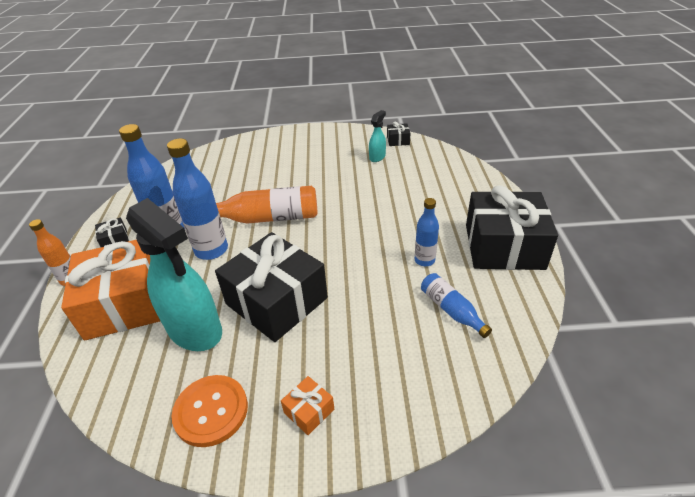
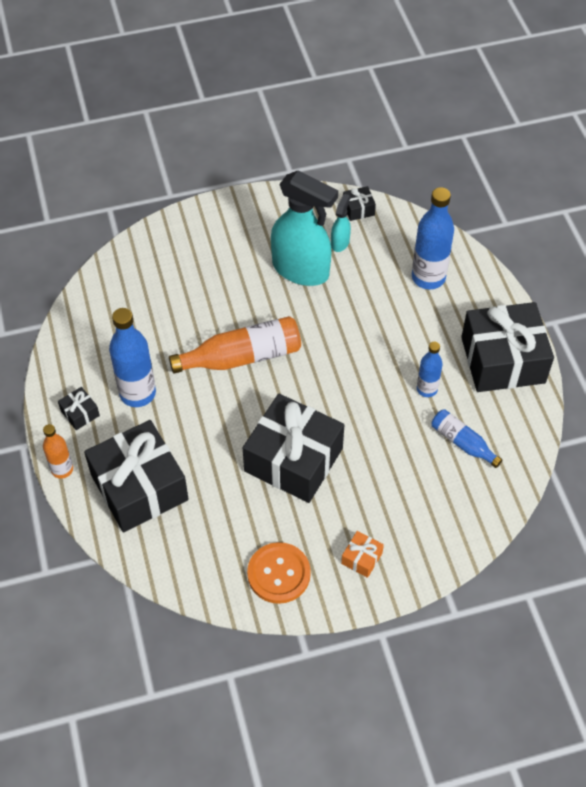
camera: 15 degrees left, 15 degrees up
(125, 303) = (139, 487): orange gift -> black gift
(195, 330) = (227, 503): turquoise spray bottle -> turquoise spray bottle (301, 270)
(211, 250) = (198, 409): blue bottle -> blue bottle (428, 277)

